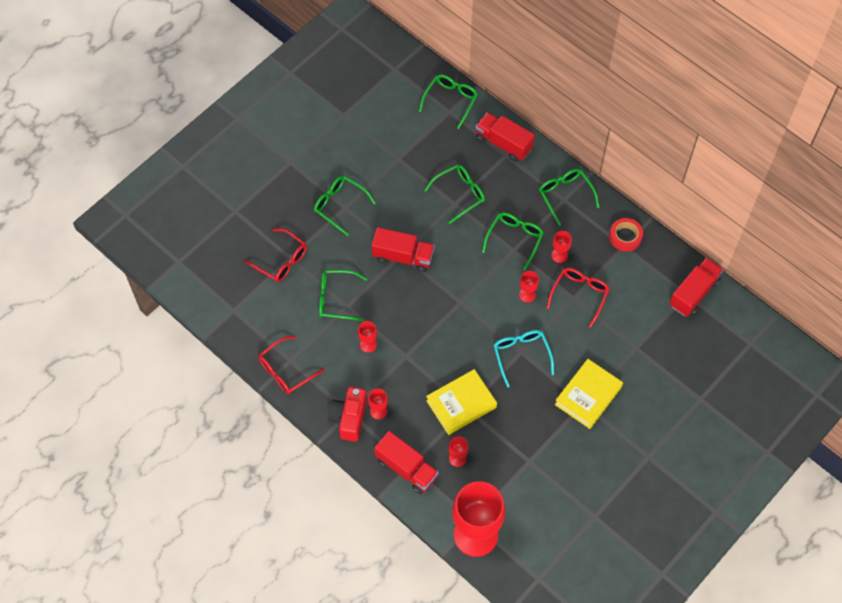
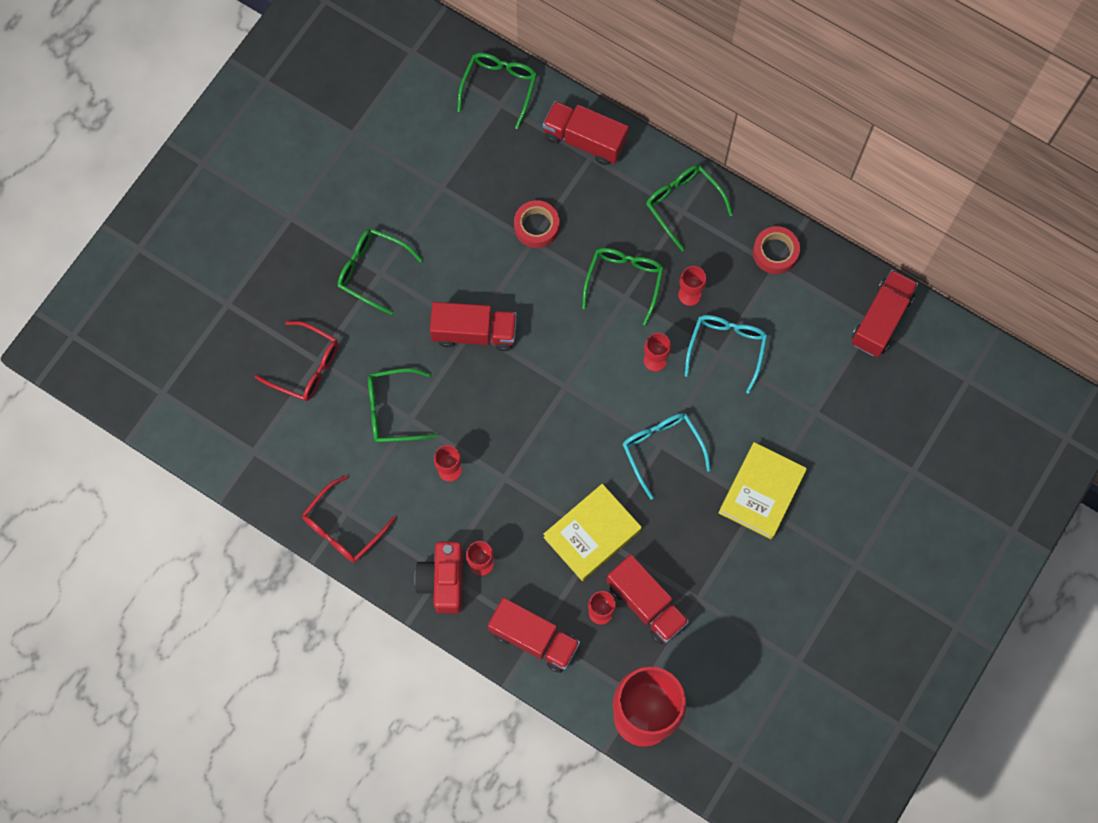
camera: 10 degrees left, 10 degrees up
(459, 194) = (536, 226): green glasses -> red tape
(491, 458) = (646, 604): none -> red truck
(579, 295) = (726, 348): red glasses -> turquoise glasses

